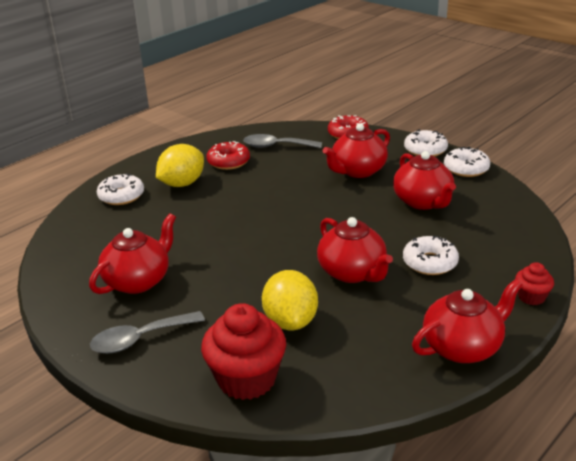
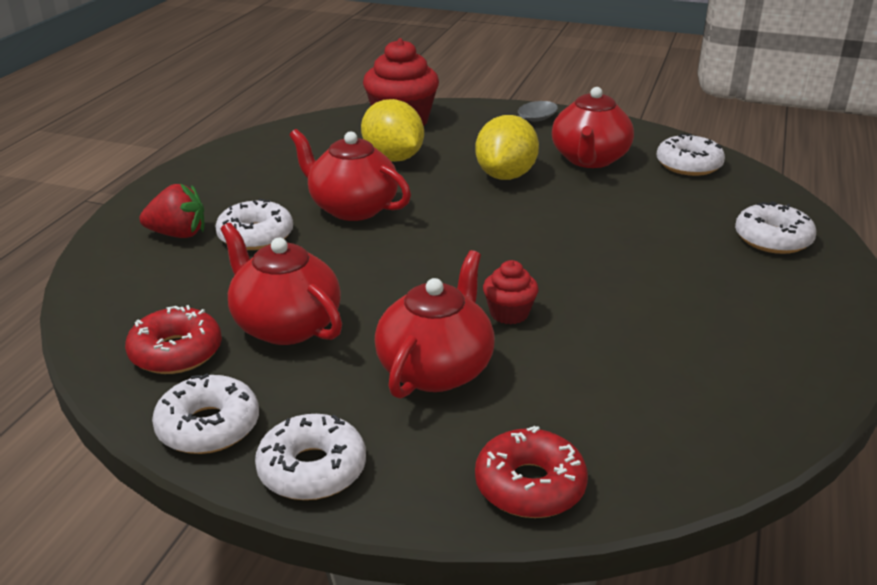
camera: 155 degrees right, 0 degrees up
(78, 258) = (688, 165): none -> white donut
(182, 184) = (716, 276): yellow lemon -> yellow lemon (506, 176)
(228, 162) = (701, 337): red donut -> red donut (176, 352)
(276, 146) = (657, 400): grey spoon -> none
(463, 347) = (208, 169): red teapot -> none
(486, 276) = (178, 234): none -> red strawberry
(531, 297) = (123, 222): red cupcake -> red cupcake (509, 313)

